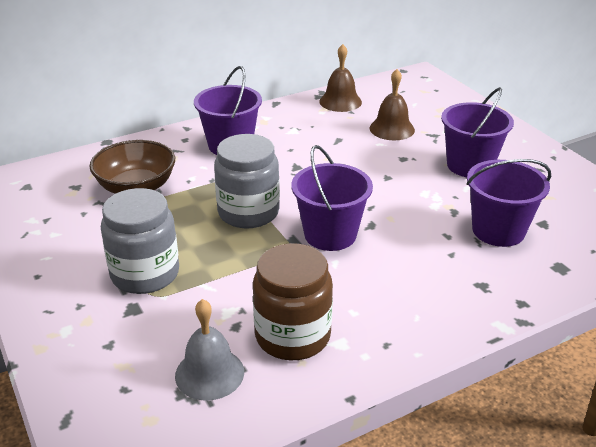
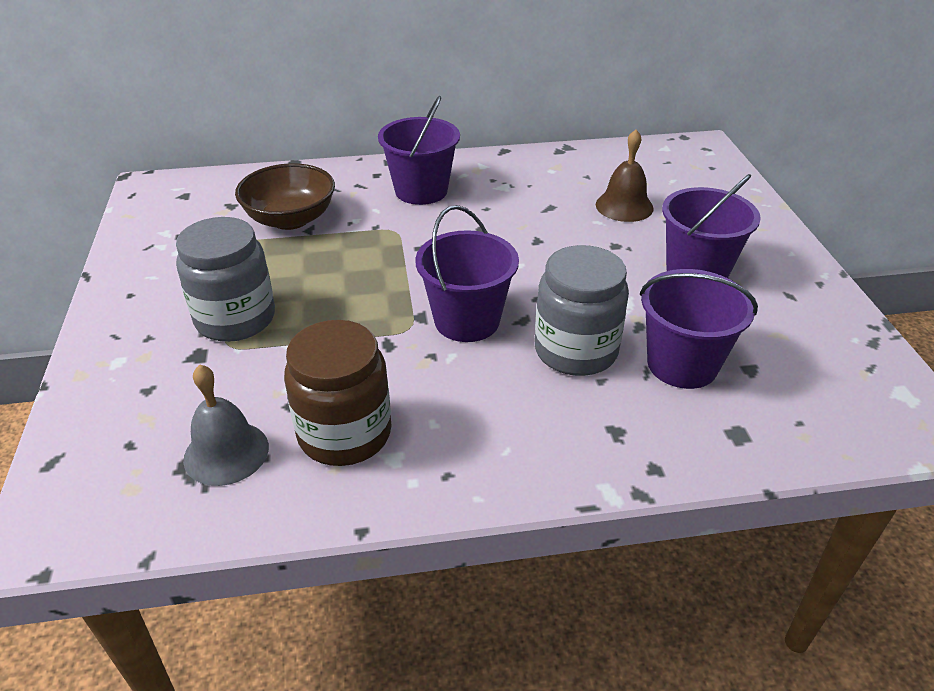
camera: 20 degrees right, 5 degrees up
(248, 212) = (390, 273): grey jar -> grey jar (576, 351)
(340, 101) = (581, 162): brown bell -> none

